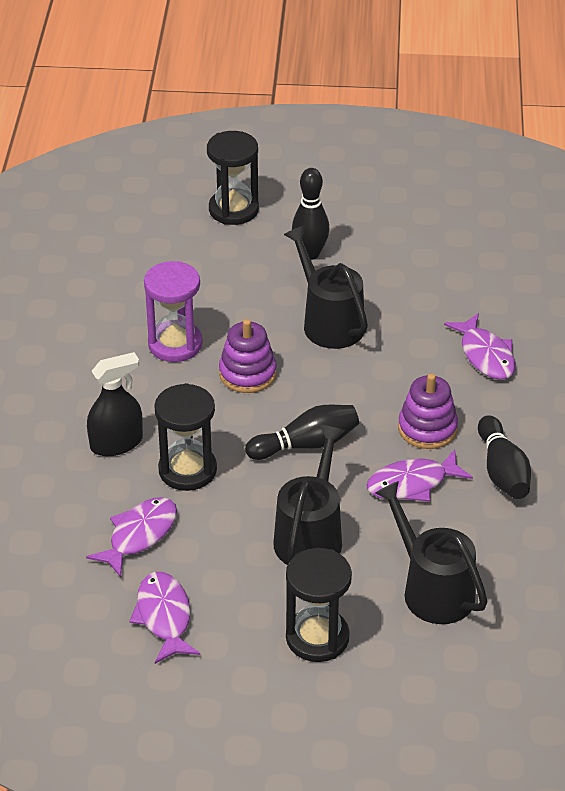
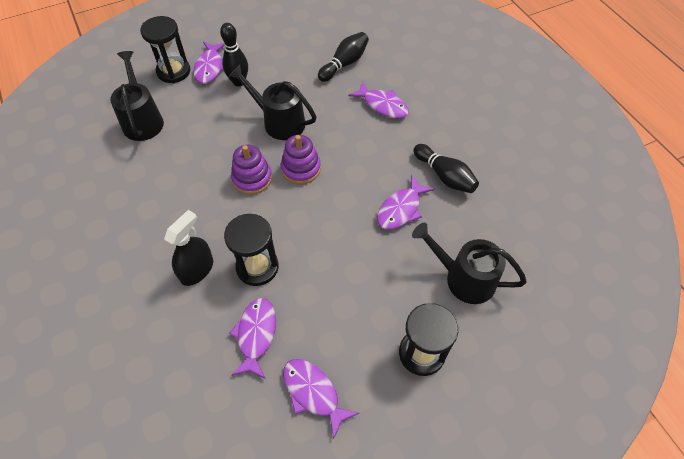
camera: 30 degrees left, 15 degrees up
(175, 344) = (192, 178): purple hourglass -> none
(284, 222) = (210, 67): none -> purple fish
(306, 444) = (320, 212): black bowling pin -> black bowling pin (344, 64)
(310, 536) = (366, 277): black watering can -> black watering can (142, 120)
(427, 428) = (384, 167): purple stacking toy -> purple stacking toy (301, 168)

